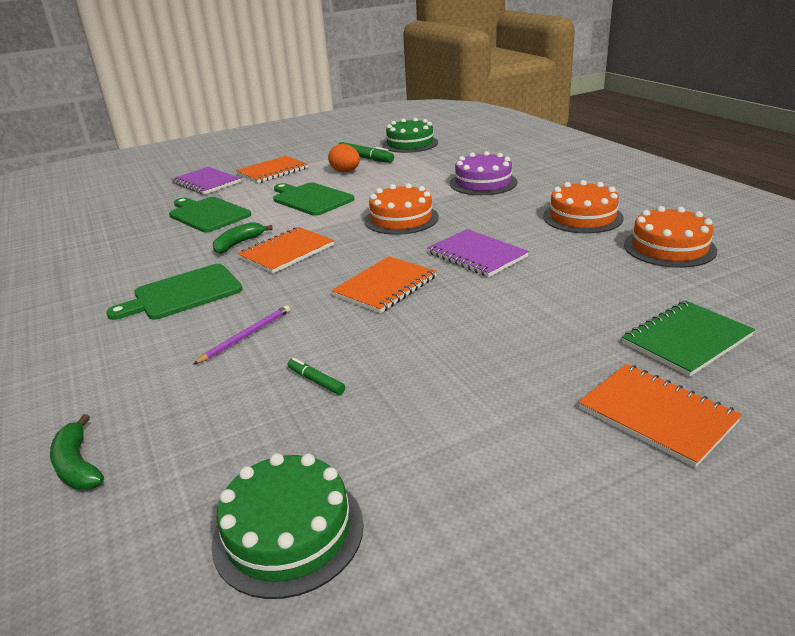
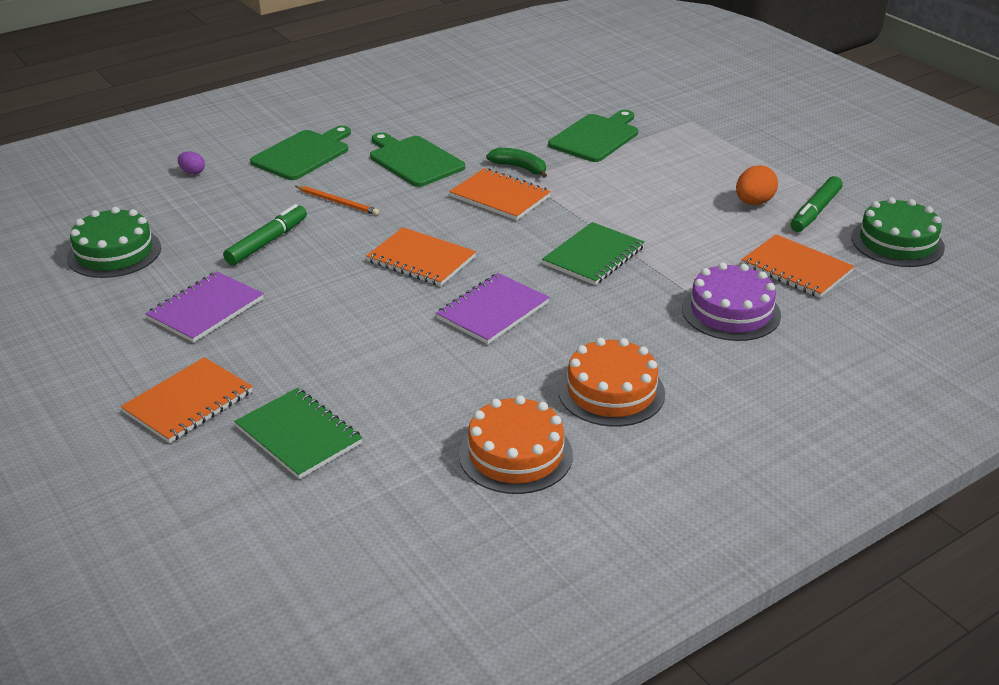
camera: 80 degrees right, 5 degrees up
(77, 465) = (192, 172): green banana -> purple egg
(206, 183) = (693, 118): purple notebook -> purple notebook (206, 309)
(246, 336) = (338, 202): purple pencil -> orange pencil
(272, 171) = (743, 152): orange notebook -> orange notebook (796, 268)
(310, 199) = (650, 190): green cutting board -> green cutting board (303, 154)
(316, 381) = (267, 242): green marker -> green marker, size x1.81
(401, 219) = (593, 256): orange cake -> green notebook

